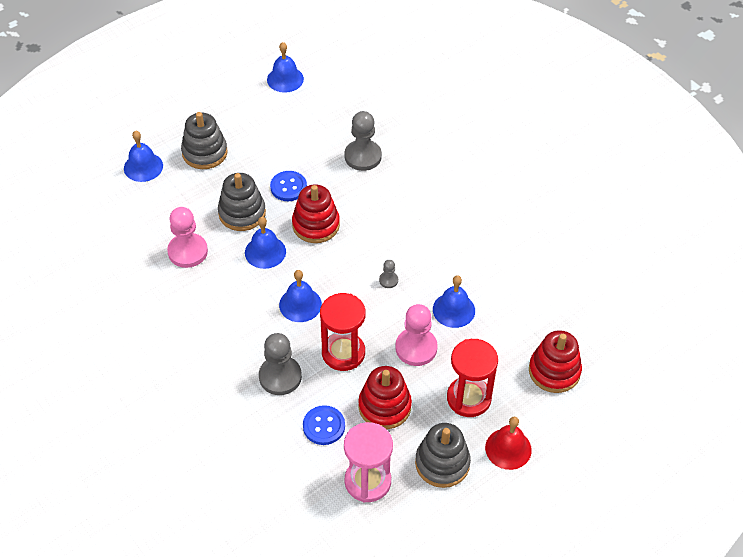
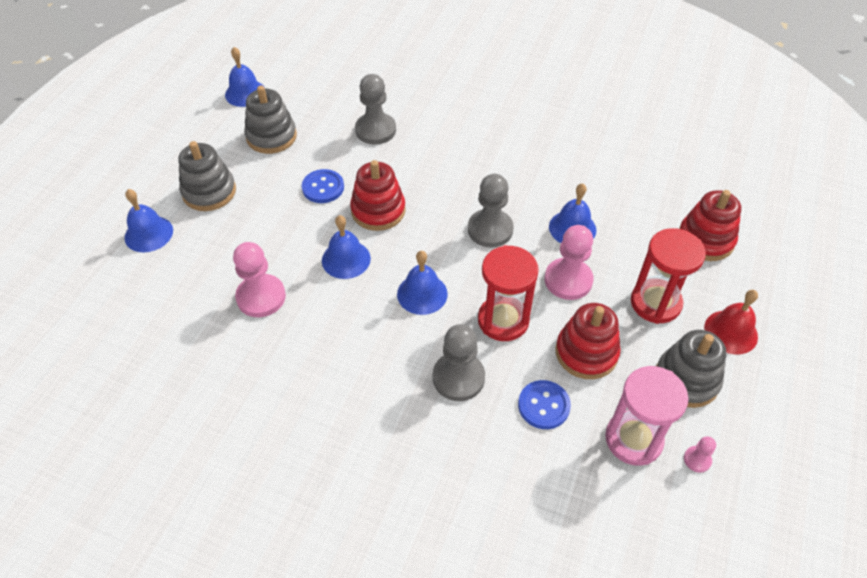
camera: 30 degrees left, 0 degrees up
(242, 213) = (293, 232): grey stacking toy -> grey stacking toy (271, 136)
(388, 280) = (490, 230): grey pawn -> grey pawn, size x2.09
(401, 518) = (697, 459): none -> pink pawn

